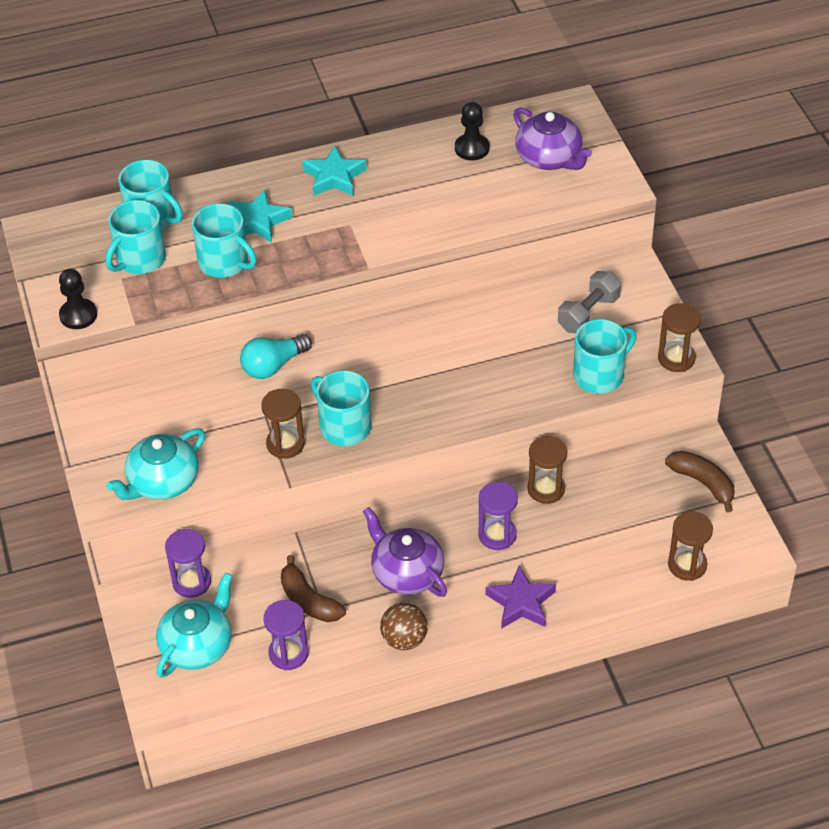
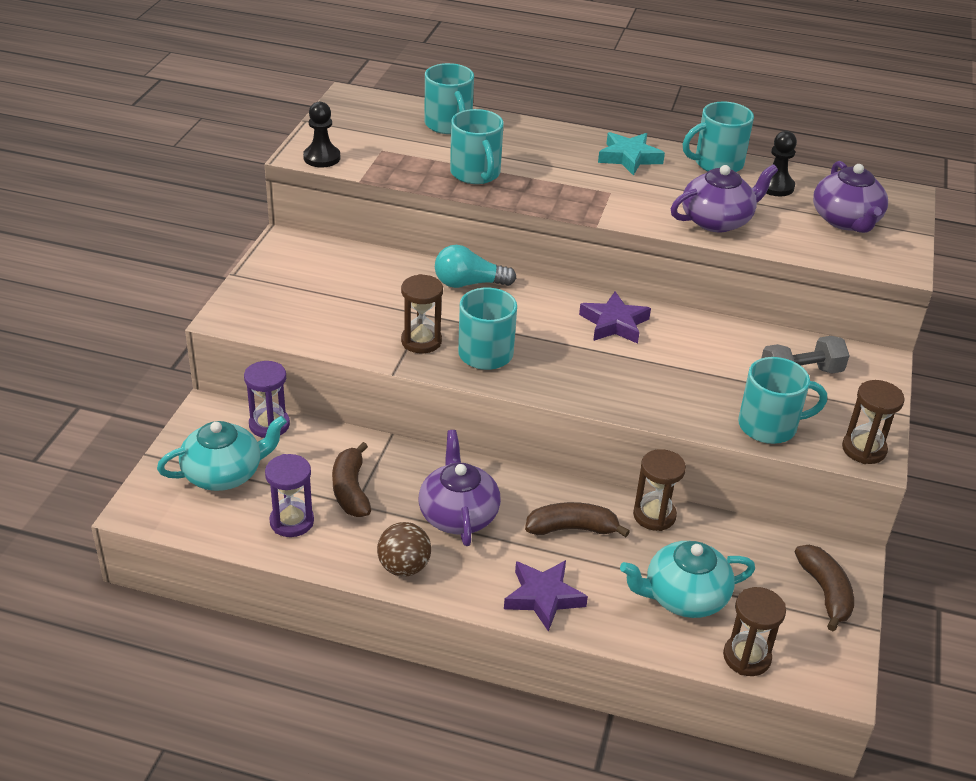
camera: 30 degrees right, 10 degrees down
(139, 259) = (409, 144): turquoise mug -> turquoise mug (717, 163)
(162, 482) = (292, 319): turquoise teapot -> turquoise teapot (684, 597)
(258, 221) = (532, 160): turquoise star -> none
(419, 342) = (614, 323): none -> purple star
(455, 211) = (717, 220): none -> purple teapot
(497, 535) = (572, 529): purple hourglass -> brown banana

